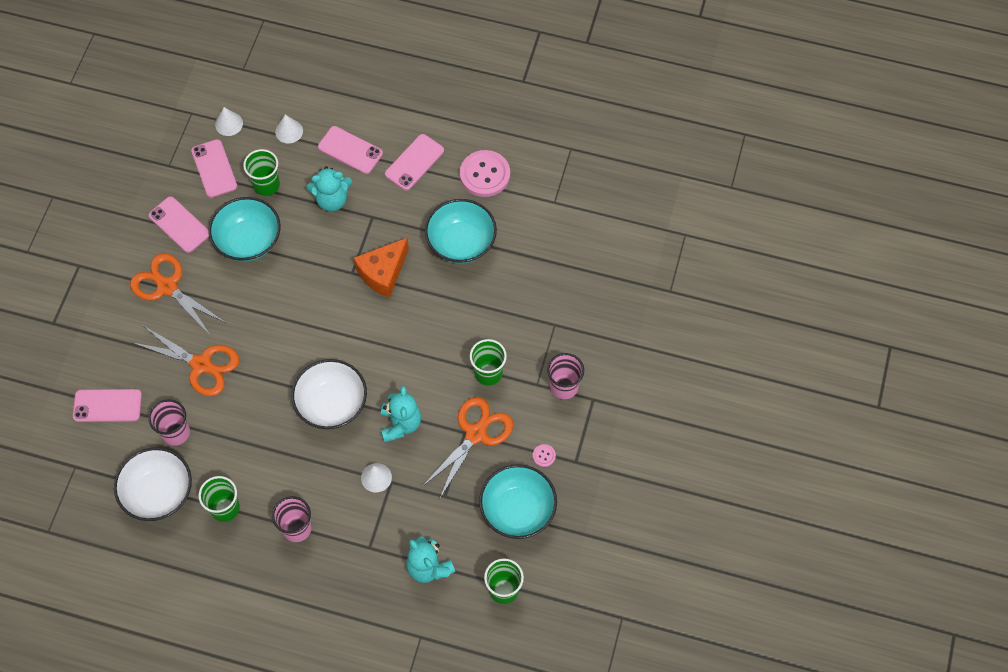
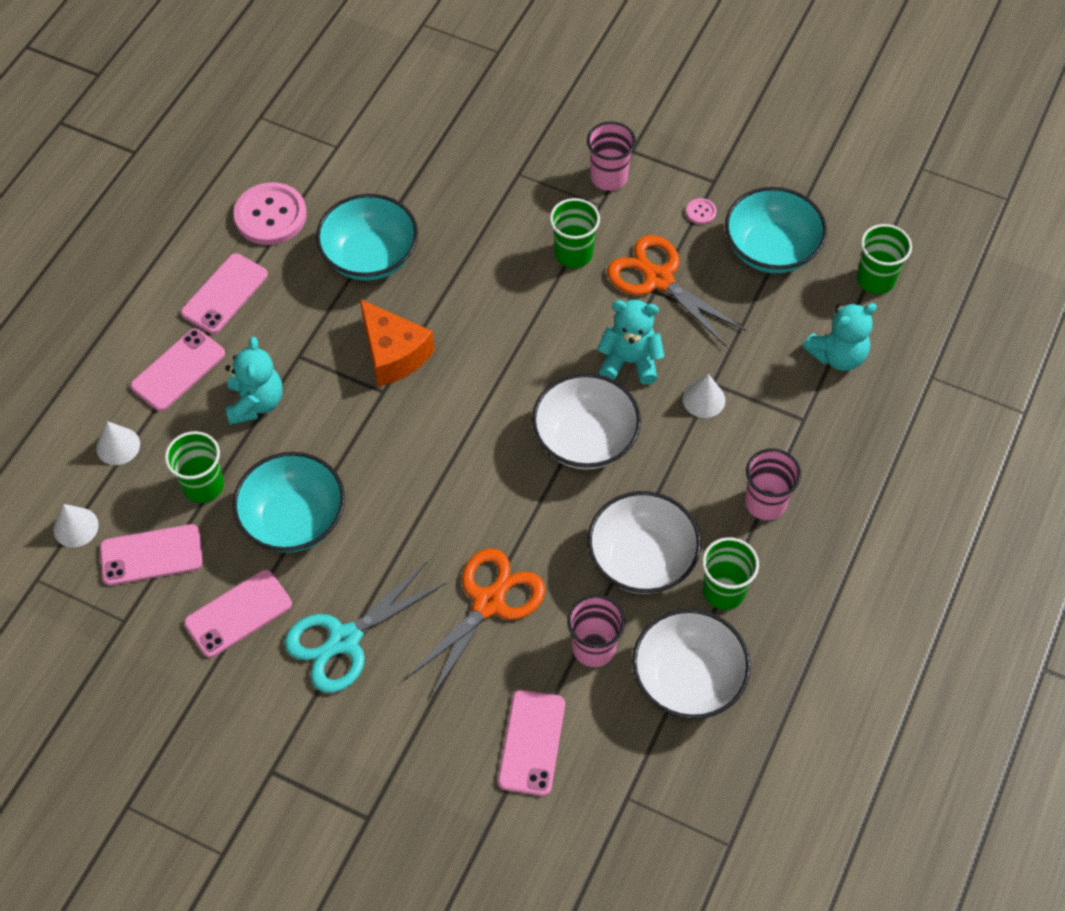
camera: 80 degrees left, 5 degrees down
(167, 287) = (344, 640): orange scissors -> turquoise scissors
(243, 453) = (641, 559): none -> white bowl
(414, 162) = (225, 294): pink phone -> pink phone turned 75 degrees clockwise

